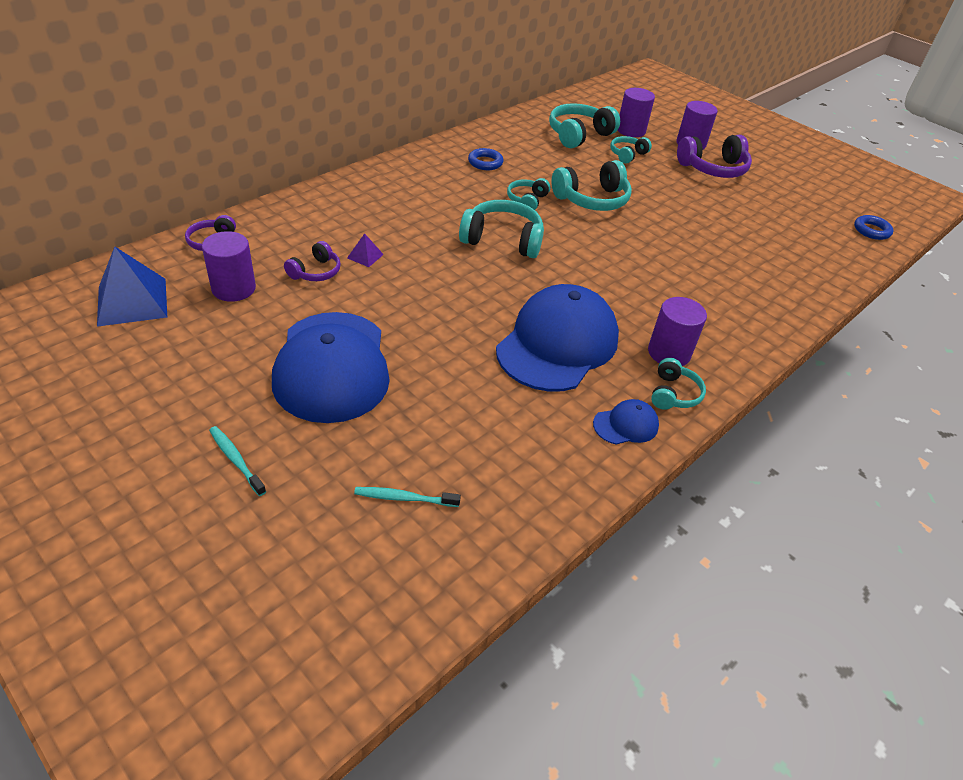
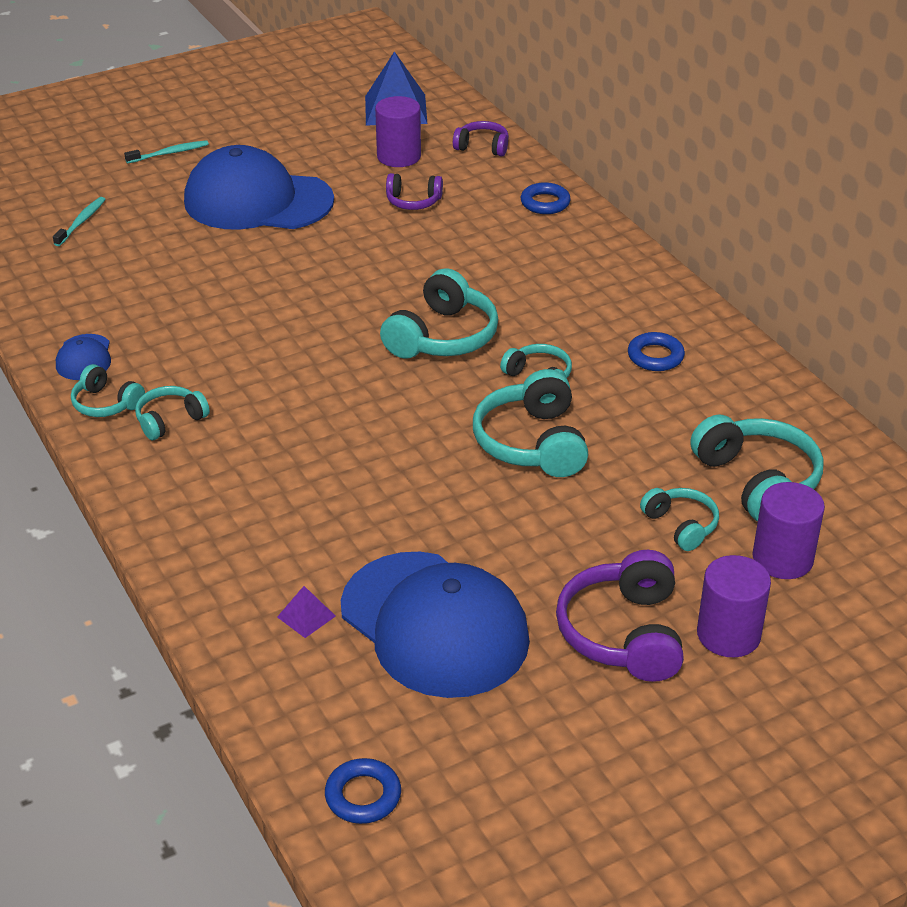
camera: 110 degrees right, 5 degrees down
(306, 208) = (545, 203): none -> blue ring
(315, 272) = (413, 201): purple headphones -> purple headphones turned 45 degrees counterclockwise
(365, 256) = (434, 233): purple pyramid -> purple pyramid (306, 616)
(557, 344) = (226, 339): blue cap -> blue cap (434, 624)
(669, 353) = (170, 420): purple cylinder -> turquoise headphones

